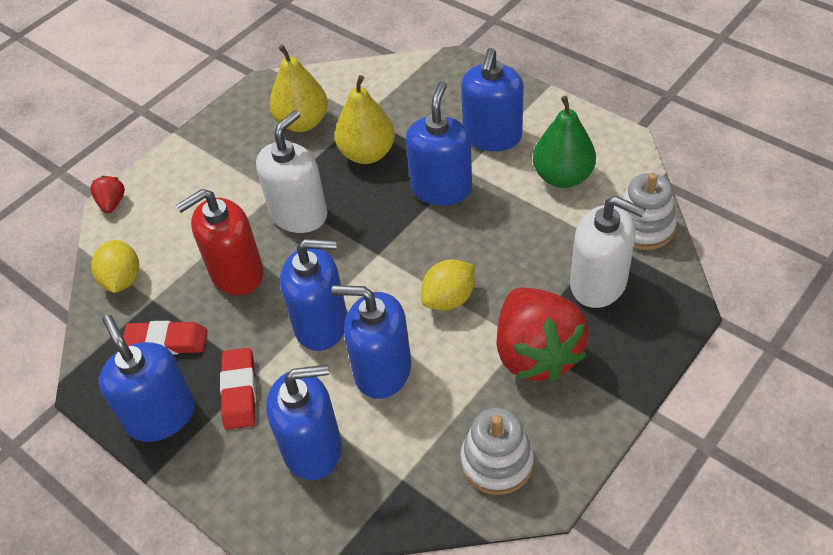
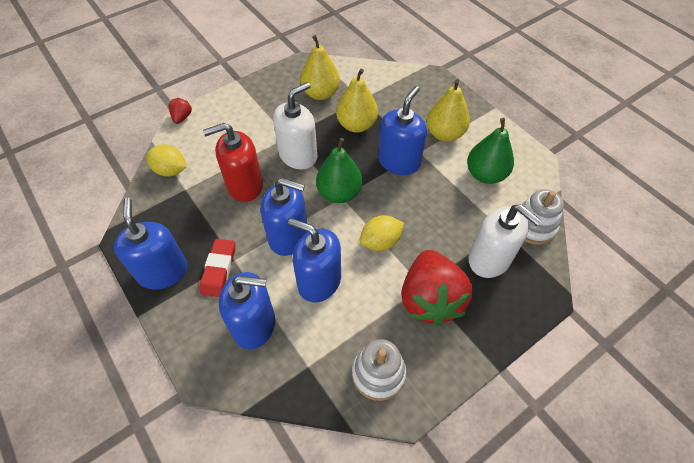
camera: 10 degrees right, 5 degrees up
(122, 280) = (170, 170): yellow lemon -> yellow lemon turned 75 degrees counterclockwise
(166, 342) = (184, 221): red eraser -> none
(373, 250) = (339, 193): none -> green pear
(492, 136) = (444, 134): blue soap dispenser -> yellow pear

